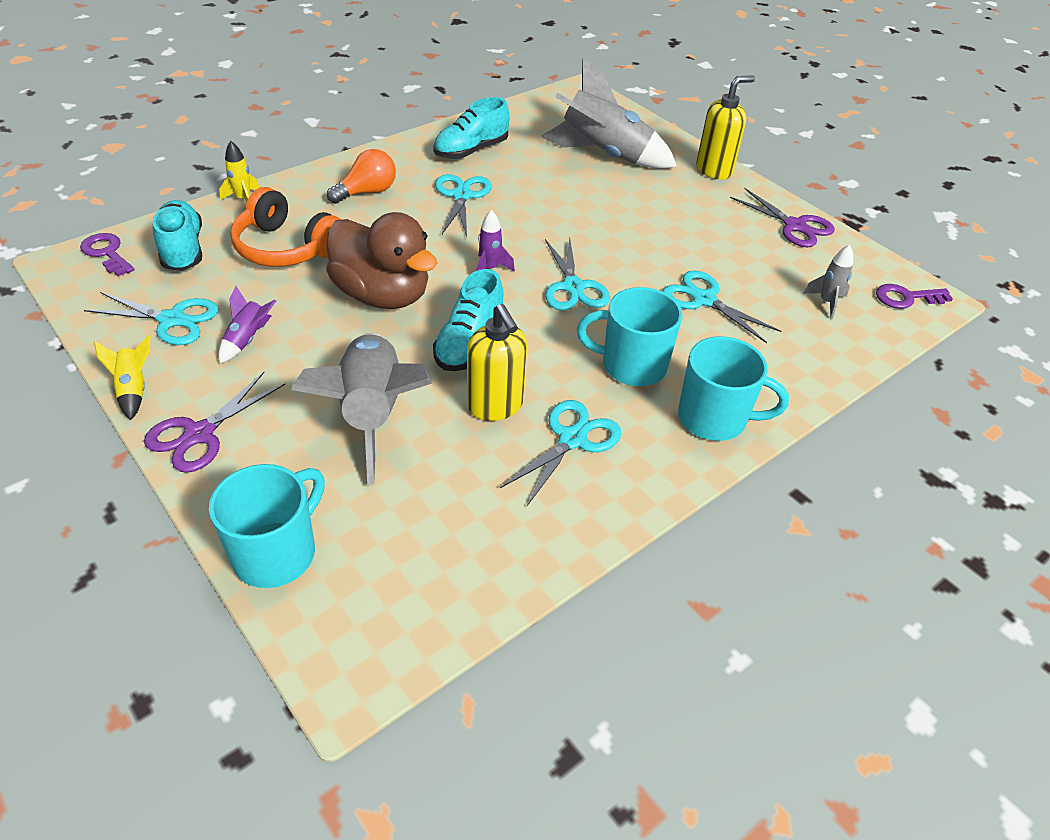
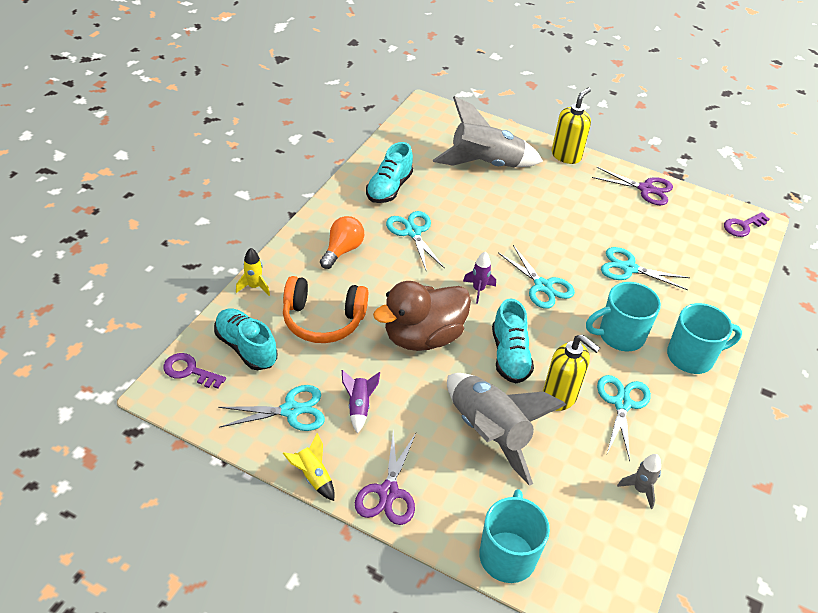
camera: 25 degrees left, 0 degrees up
(382, 295) = (423, 337): brown duck -> brown duck turned 135 degrees clockwise
(826, 302) = (700, 245): grey rocket -> grey rocket (640, 489)

